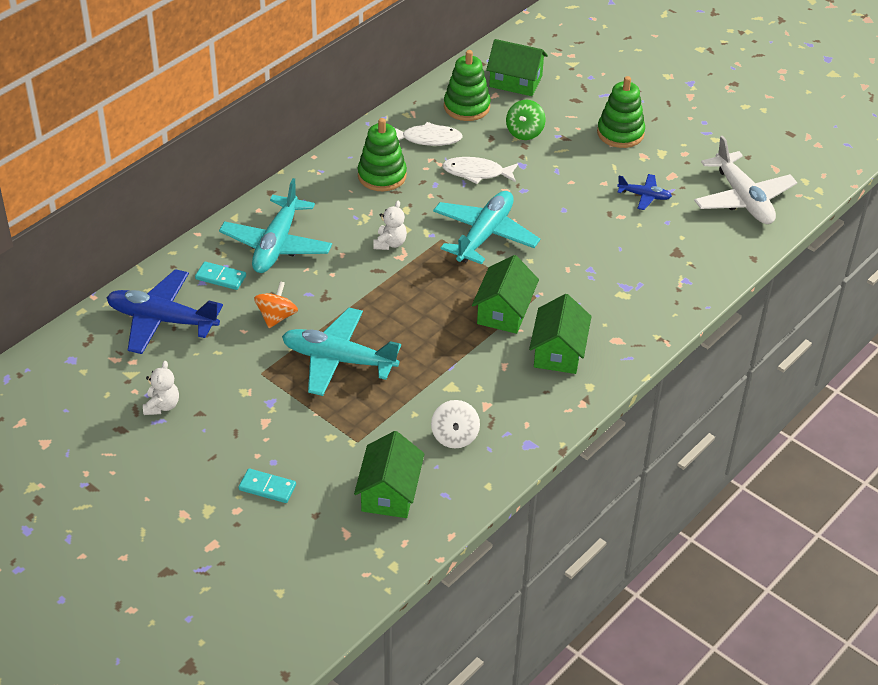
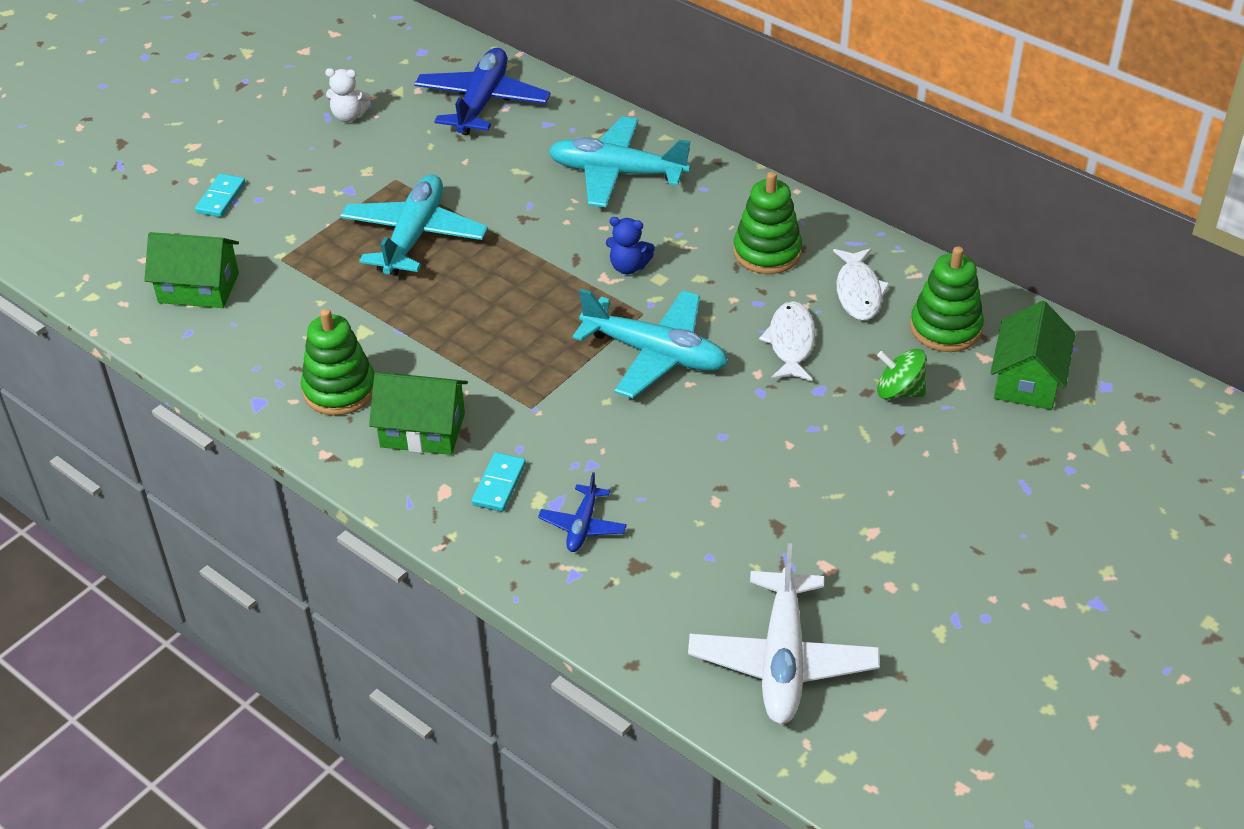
camera: 90 degrees right, 0 degrees up
(221, 277) = (554, 136): turquoise domino -> turquoise domino (499, 484)
(276, 317) = (488, 183): orange spinning top -> none
(390, 243) = (628, 267): white teddy bear -> blue teddy bear
(454, 436) = (279, 337): white spinning top -> none
(504, 311) = (501, 376): green house -> none
(620, 133) = (924, 504): green stacking toy -> green stacking toy (339, 390)
(644, 196) = (769, 530): blue plane -> blue plane (582, 526)
(742, 199) = (782, 660): white plane -> white plane turned 60 degrees counterclockwise

